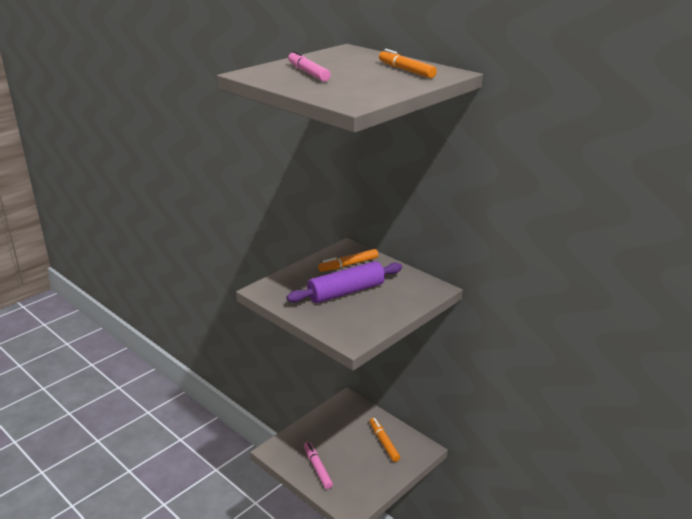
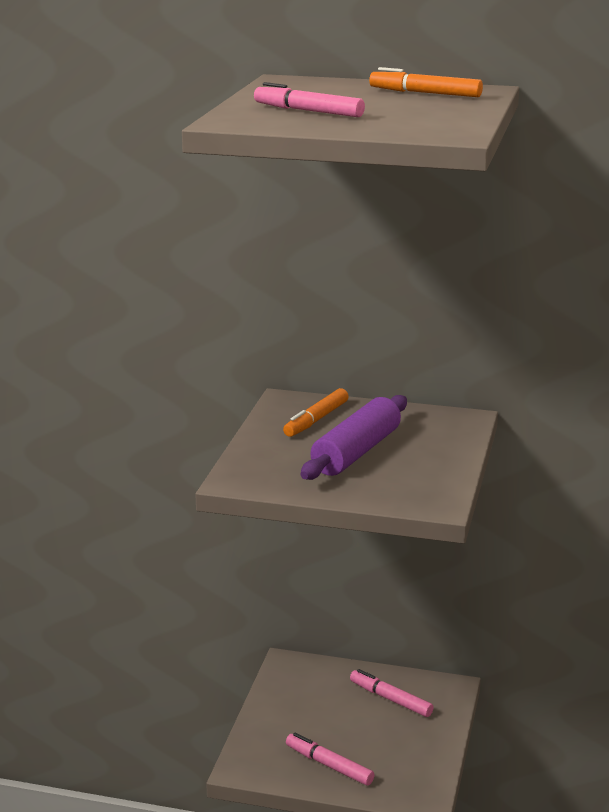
camera: 30 degrees left, 5 degrees down
(384, 442) = (390, 699): orange marker -> pink marker

